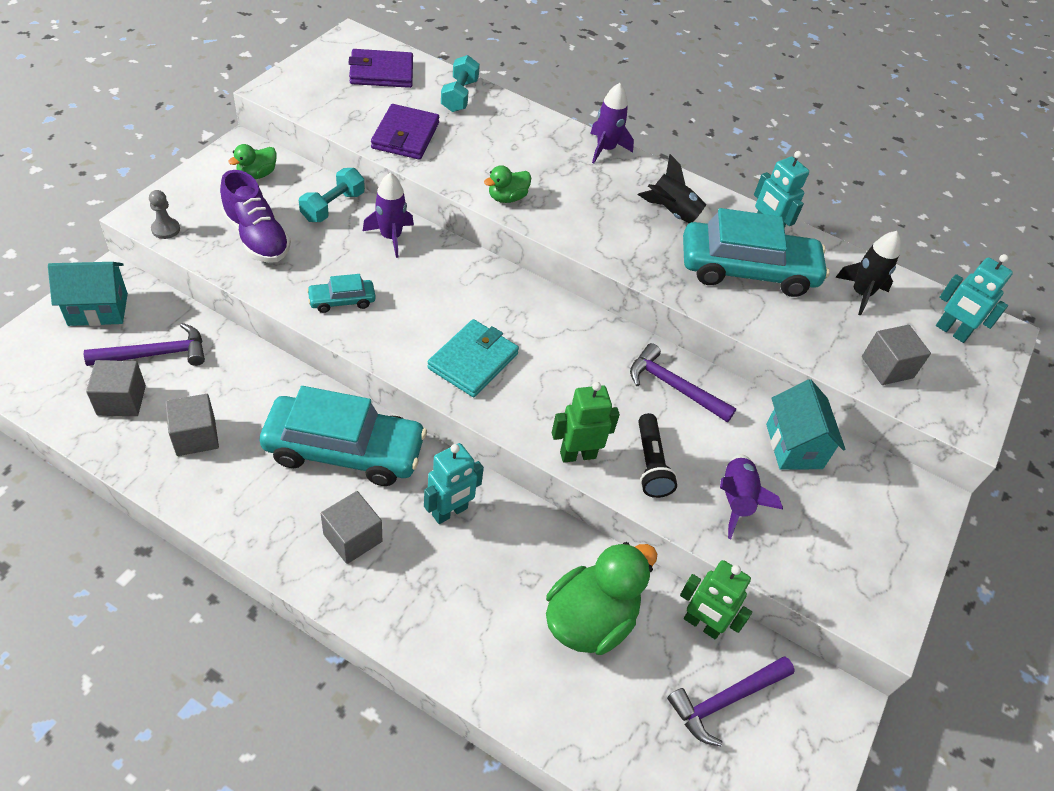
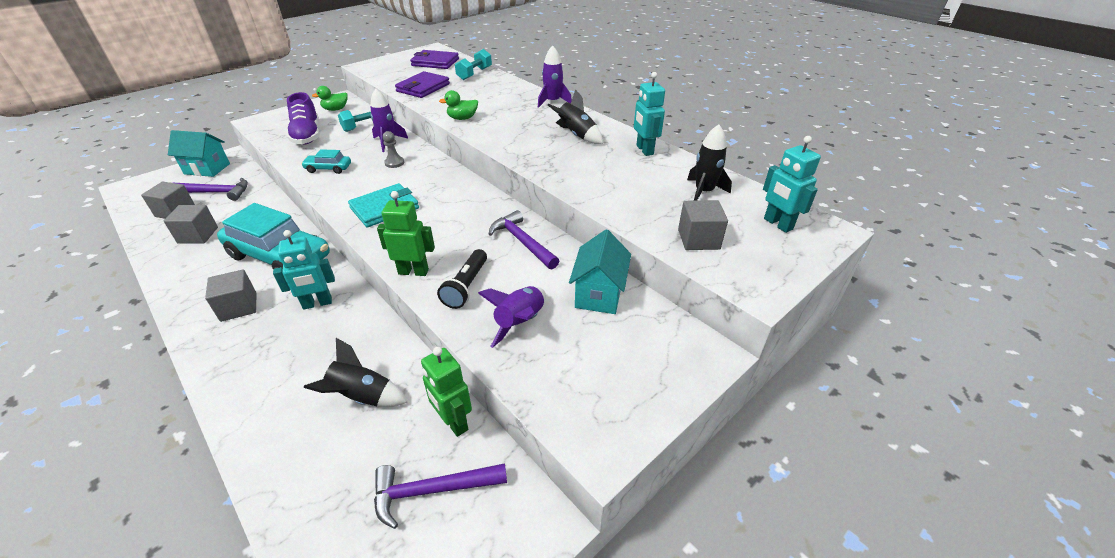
camera: 25 degrees right, 10 degrees down
(165, 229) = (260, 127): grey pawn -> grey pawn (394, 163)
(590, 620) = (362, 397): green duck -> black rocket
(747, 270) = (613, 169): turquoise car -> none

